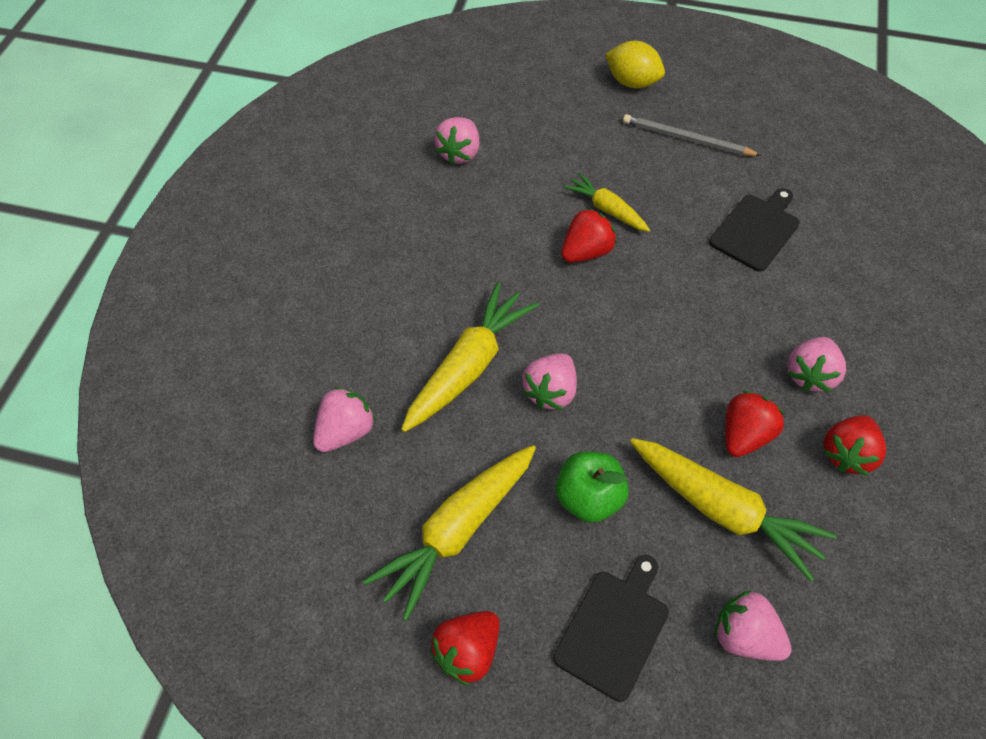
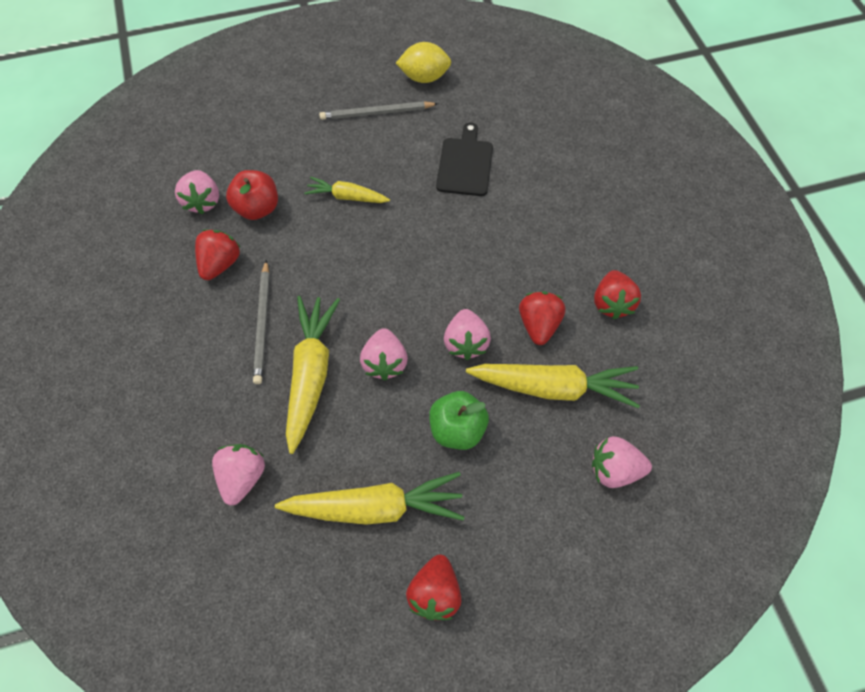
camera: 30 degrees left, 5 degrees up
(449, 295) = (262, 324): none -> grey pencil
(457, 531) = (375, 507): yellow carrot -> yellow carrot turned 105 degrees counterclockwise
(509, 182) = (257, 208): none -> red apple
(586, 252) = (350, 238): red strawberry -> red strawberry (220, 264)
(614, 629) = (527, 515): black cutting board -> none
(632, 82) = (309, 83): yellow lemon -> yellow lemon (424, 77)
(810, 375) = (558, 257): pink strawberry -> pink strawberry (465, 343)

